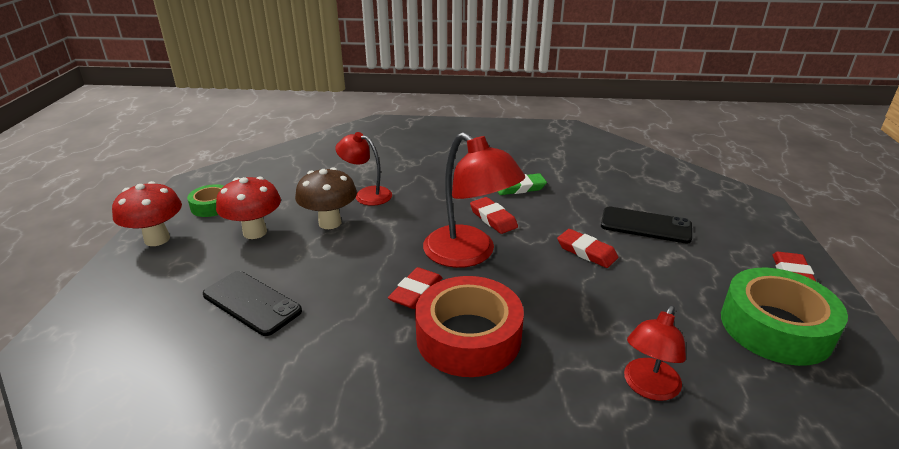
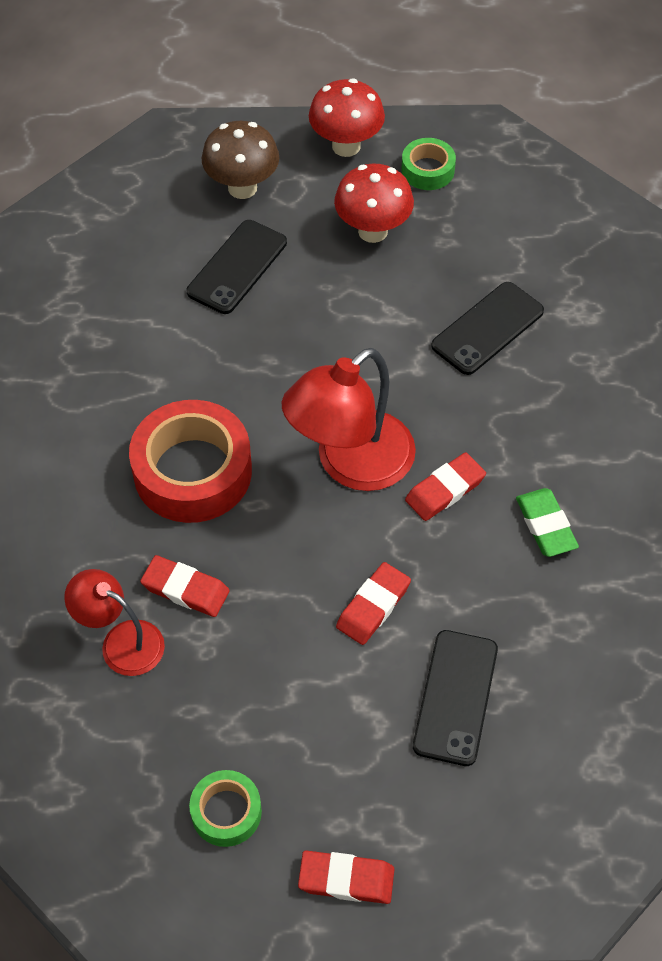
camera: 85 degrees right, 25 degrees up
(330, 223) = (405, 302): brown mushroom -> brown mushroom (242, 188)
(366, 194) = (487, 328): red lamp -> black phone
(416, 292) = (268, 414): red eraser -> red eraser (185, 589)
(775, 327) = (226, 812): green tape -> green tape, size x0.52

